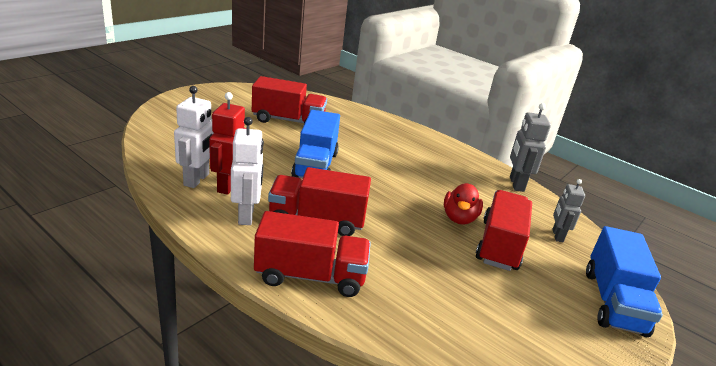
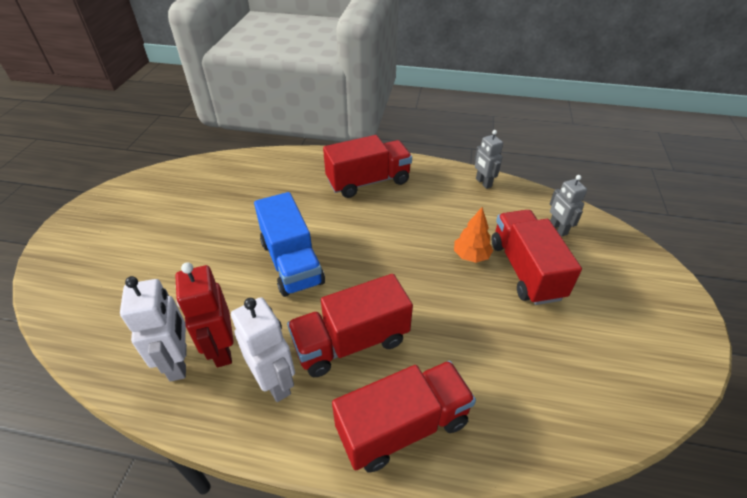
camera: 25 degrees left, 15 degrees up
(288, 120) = (214, 210): red truck -> red truck (368, 181)
(459, 218) = (471, 256): red duck -> orange tree
(516, 184) = (483, 183): grey robot -> grey robot, size x0.66
(613, 302) = (648, 282): blue truck -> none

